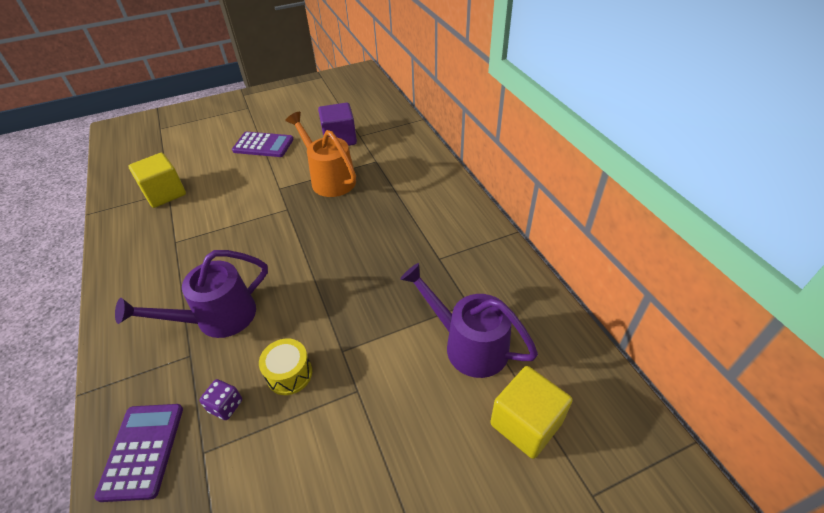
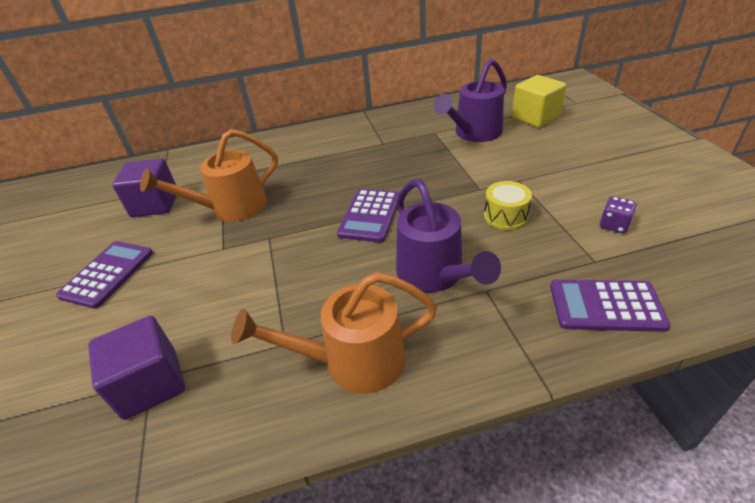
camera: 80 degrees left, 5 degrees down
(147, 278) = (352, 361): none -> orange watering can
(165, 193) = (151, 384): yellow cube -> purple cube
(225, 406) = (544, 252): purple dice -> purple dice (614, 225)
(307, 265) = (370, 215): none -> purple calculator

